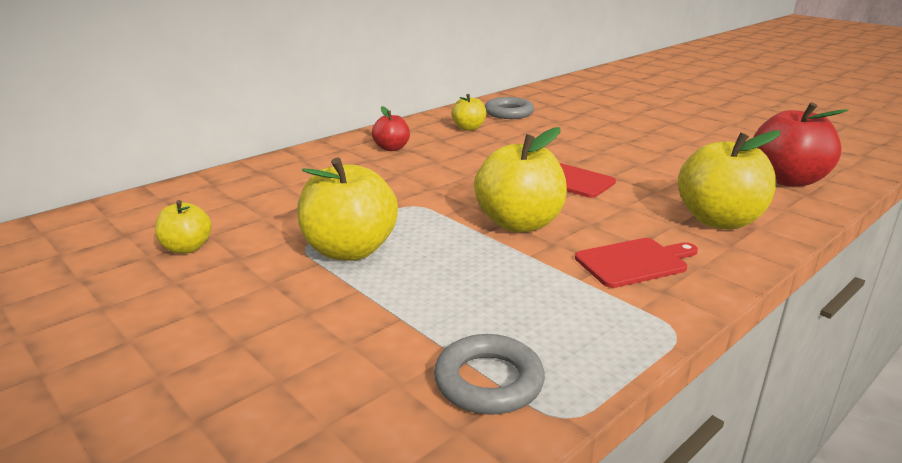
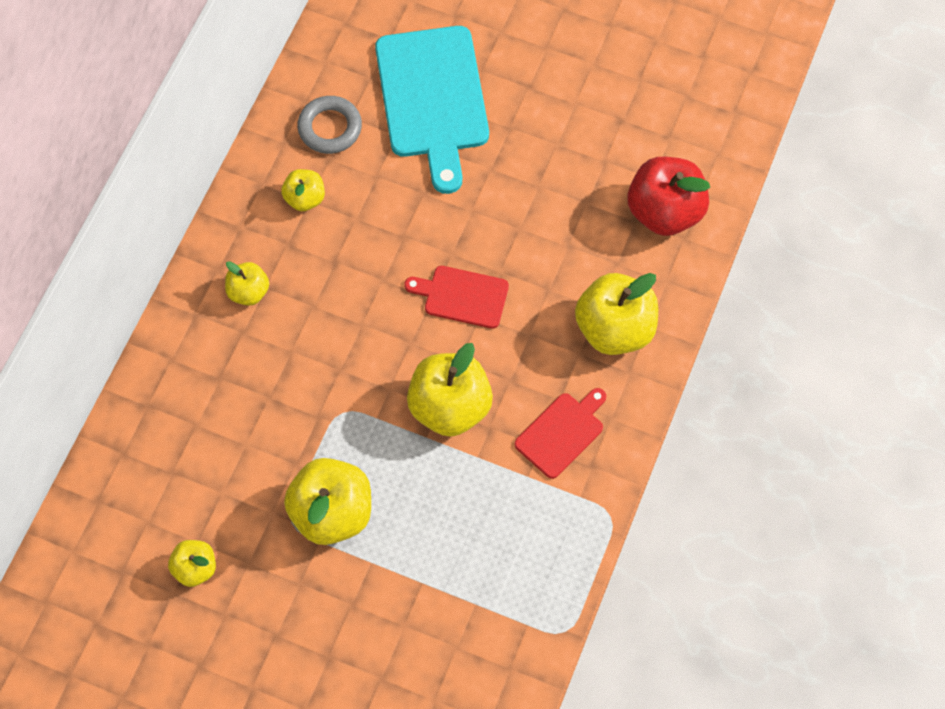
camera: 25 degrees left, 40 degrees up
(391, 148) = (248, 292): red apple -> yellow apple
(488, 381) = (509, 621): grey ring -> none
(593, 116) = (432, 99): none -> turquoise cutting board

